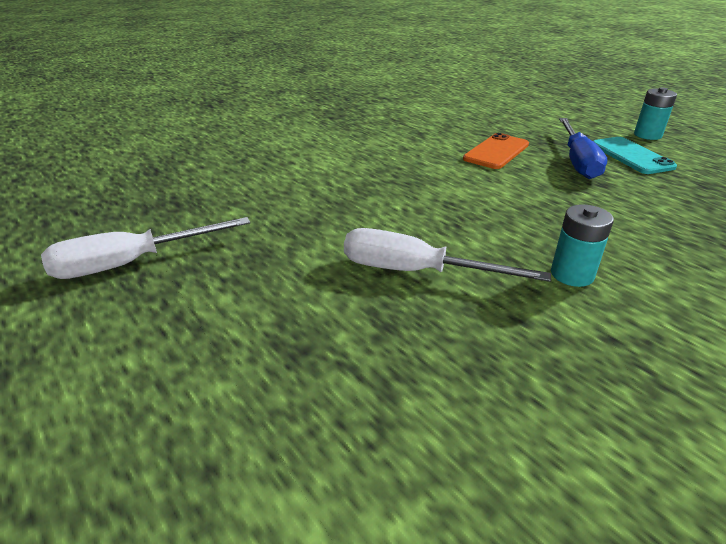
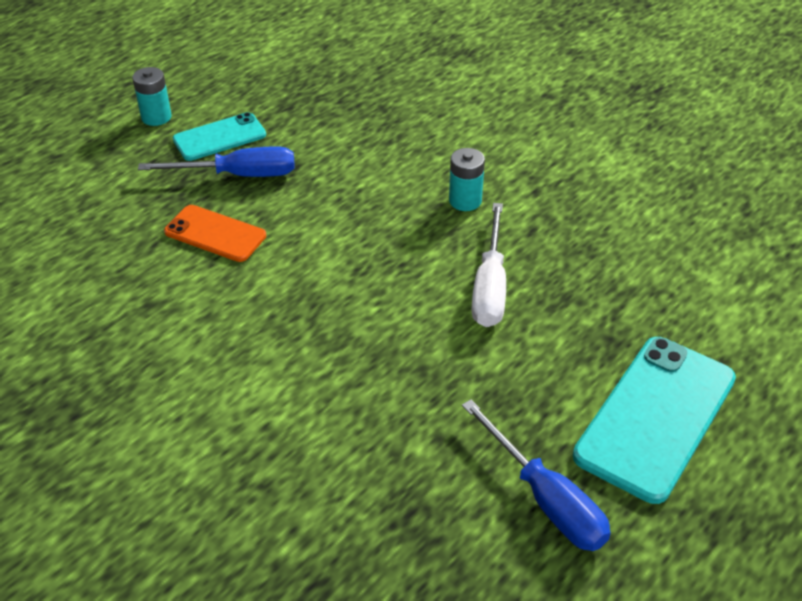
camera: 100 degrees left, 10 degrees up
(132, 263) = (545, 499): white screwdriver -> blue screwdriver
(163, 360) = (655, 417): none -> turquoise phone

